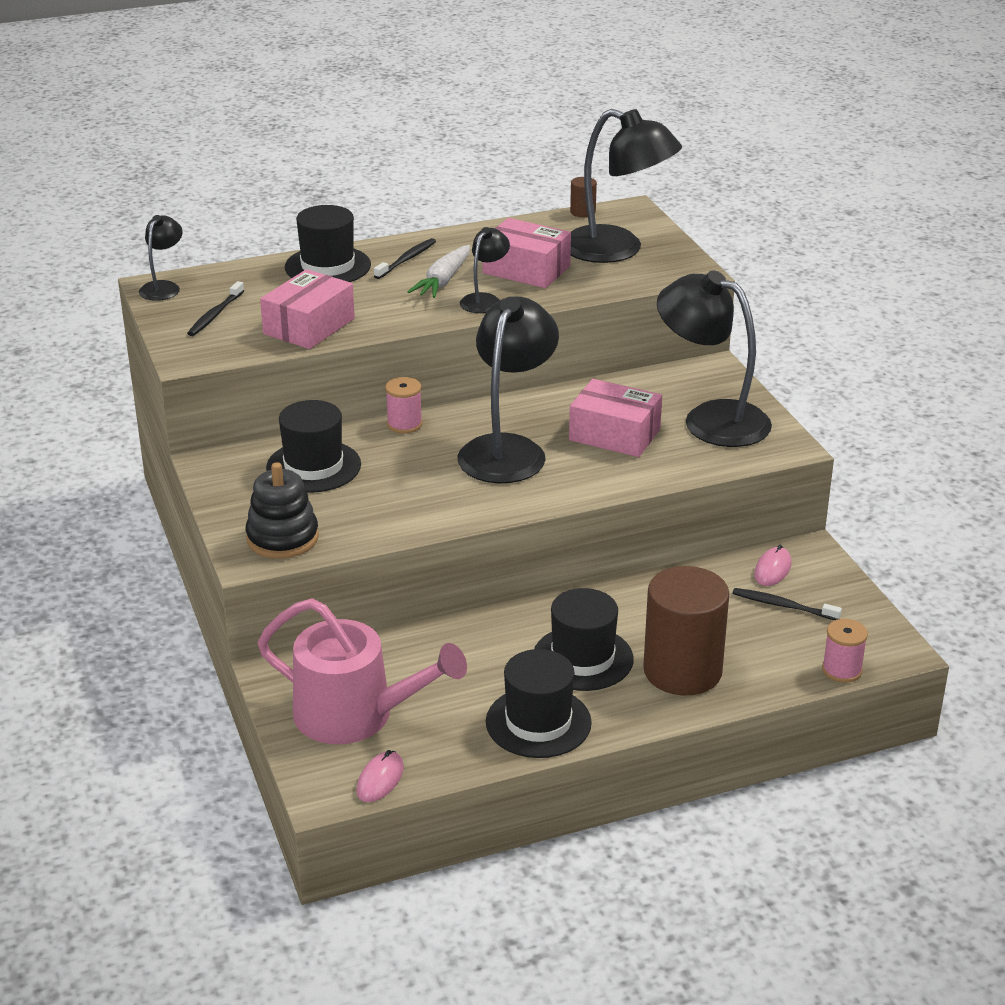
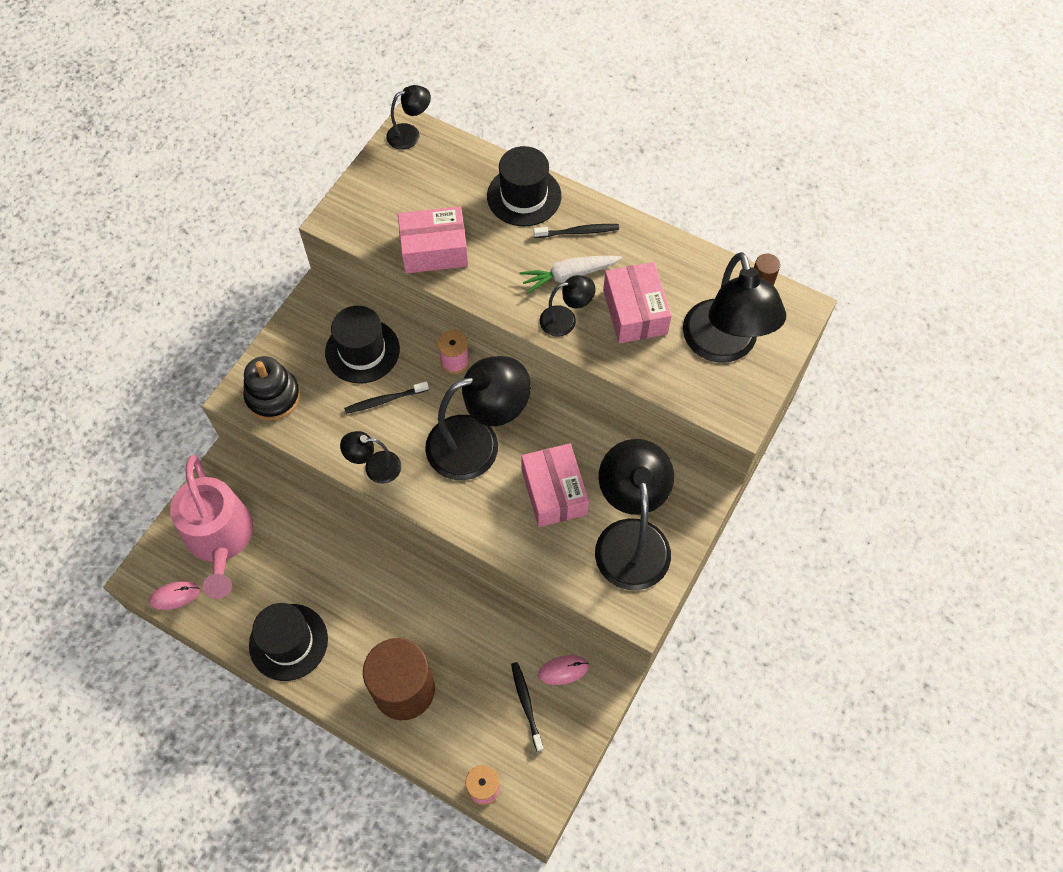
camera: 50 degrees right, 30 degrees up
(215, 315) = (401, 189): black toothbrush -> black toothbrush (384, 400)
(452, 514) = (375, 467): none -> black lamp
(582, 658) = (370, 622): black hat -> none

